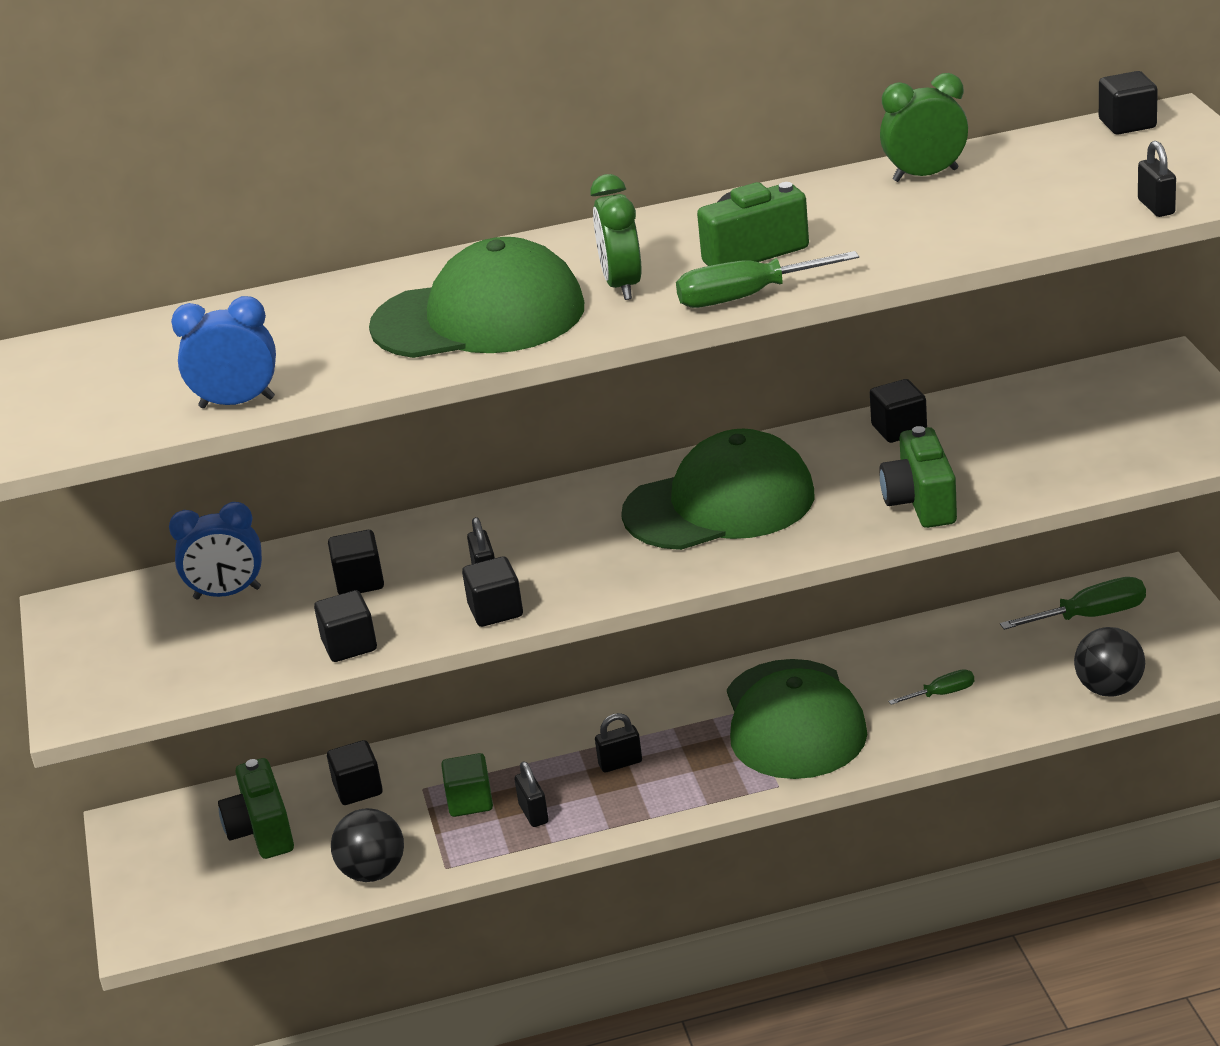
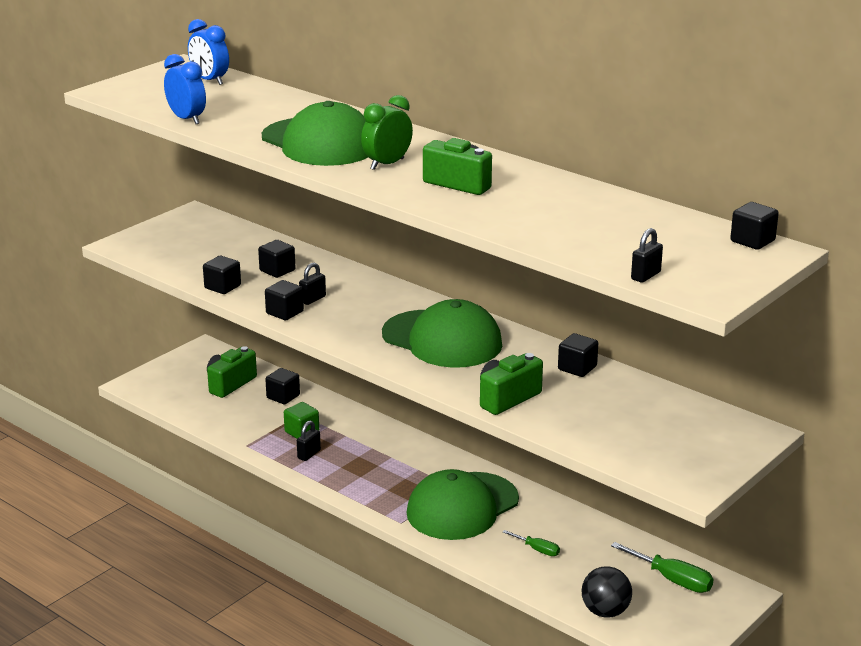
camera: 50 degrees right, 5 degrees down
(227, 593) = (238, 243): blue clock -> blue clock (210, 80)
(373, 872) = (225, 426): black ball -> none
(620, 763) = (373, 465): black padlock -> none
(746, 297) = (406, 196): green screwdriver -> none
(925, 175) = (607, 202): green clock -> none

